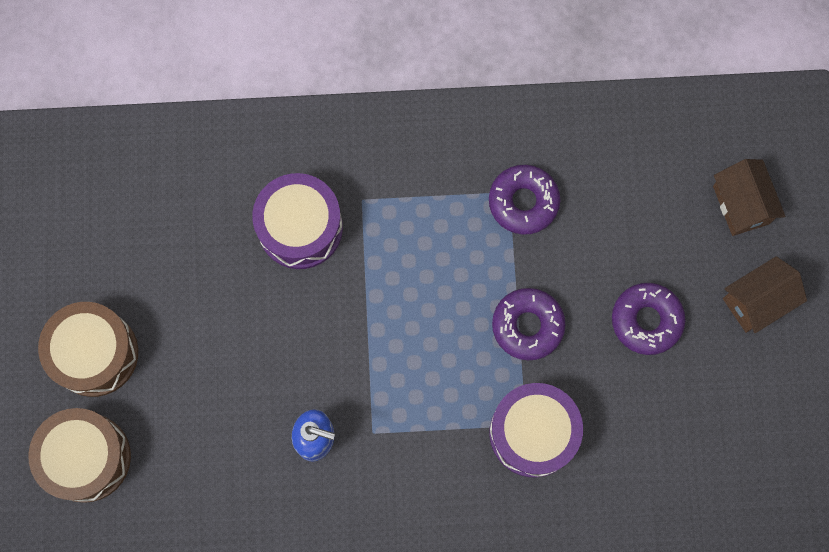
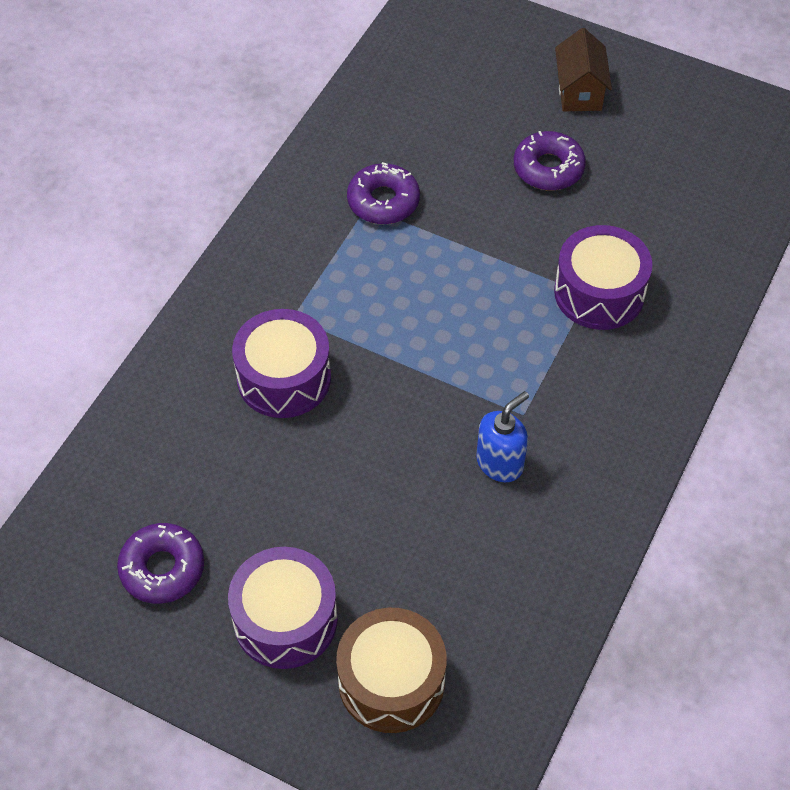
camera: 60 degrees left, 20 degrees down
(95, 353) = (285, 619): brown drum -> purple drum
(527, 326) = (498, 251): purple donut -> purple donut (162, 568)
(741, 205) = (490, 63): brown house -> none

